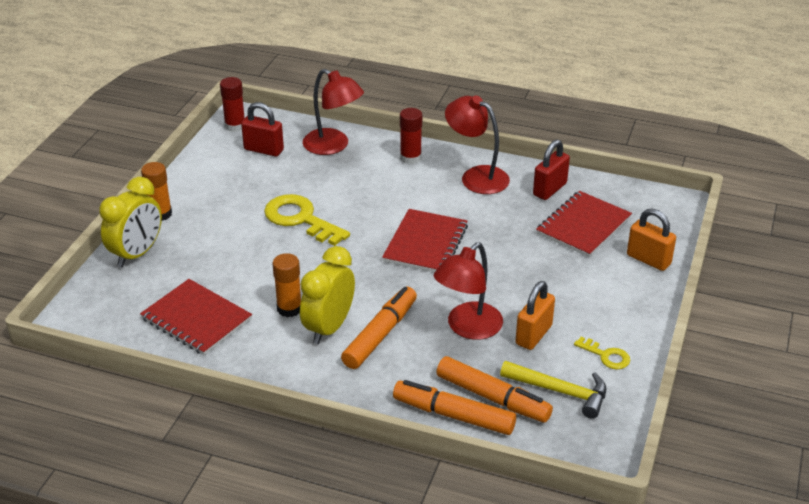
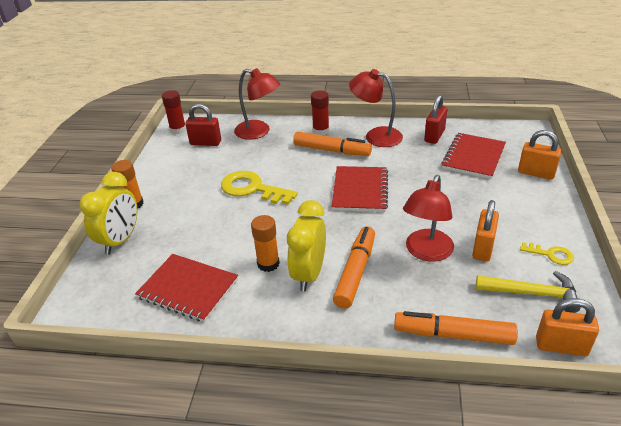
camera: 10 degrees left, 0 degrees up
(492, 398) = (478, 311): orange marker -> orange marker (332, 150)
(559, 446) = (561, 346): none -> orange padlock

